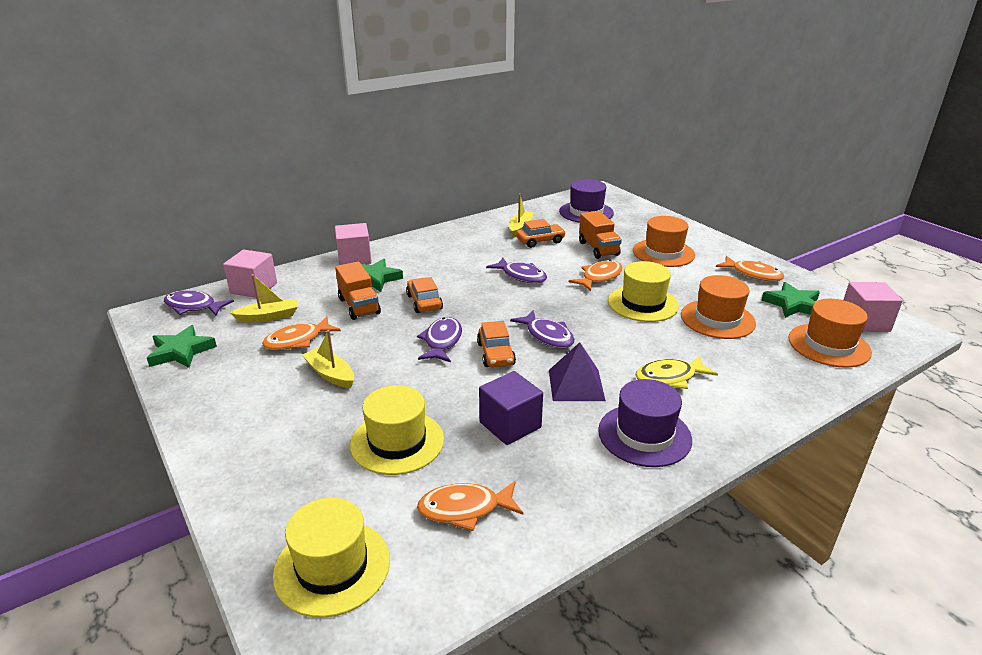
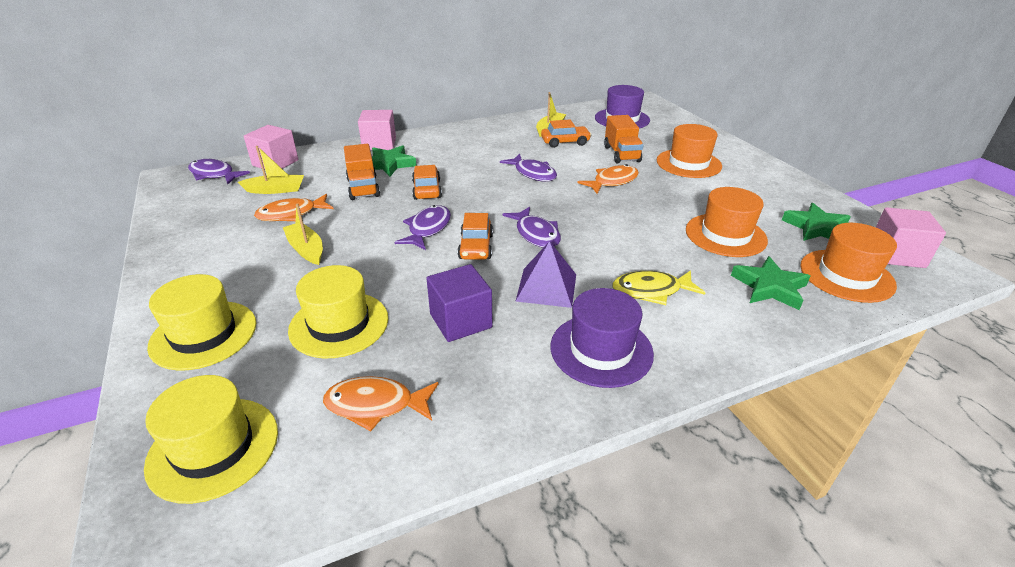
camera: 10 degrees right, 5 degrees up
(181, 351) = (182, 214): green star -> green star (769, 287)
(643, 304) = (649, 211): yellow hat -> yellow hat (203, 334)
(753, 274) = (780, 192): orange fish -> none

